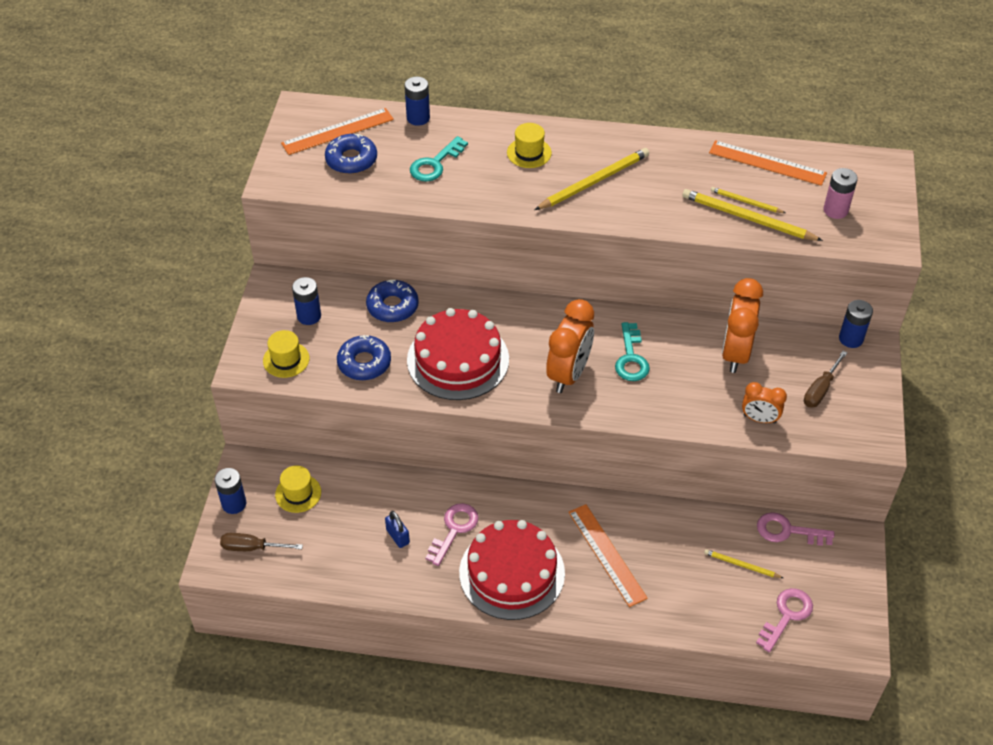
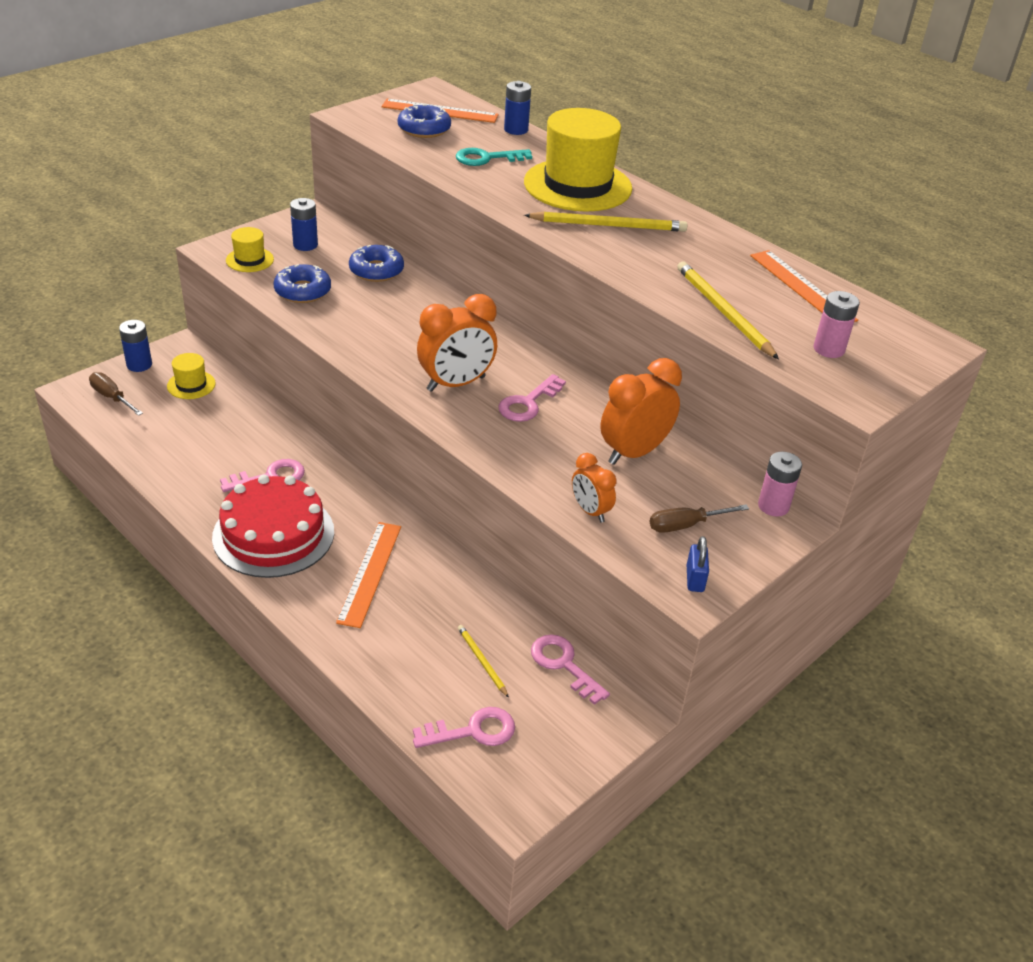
camera: 35 degrees right, 10 degrees down
(398, 536) = (222, 455): blue padlock -> blue padlock (695, 579)
(458, 359) = (378, 326): red cake -> none
(529, 153) = (577, 185): yellow hat -> yellow hat, size x2.21
(631, 358) = (528, 403): turquoise key -> pink key
(746, 202) = (738, 301): yellow pencil -> none
(851, 339) = (773, 506): blue battery -> pink battery

